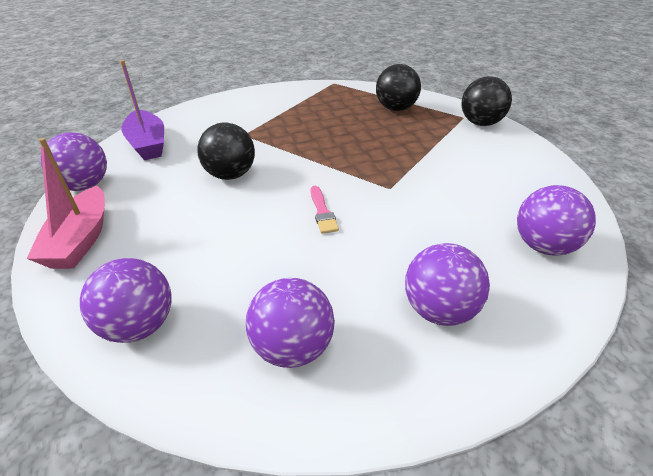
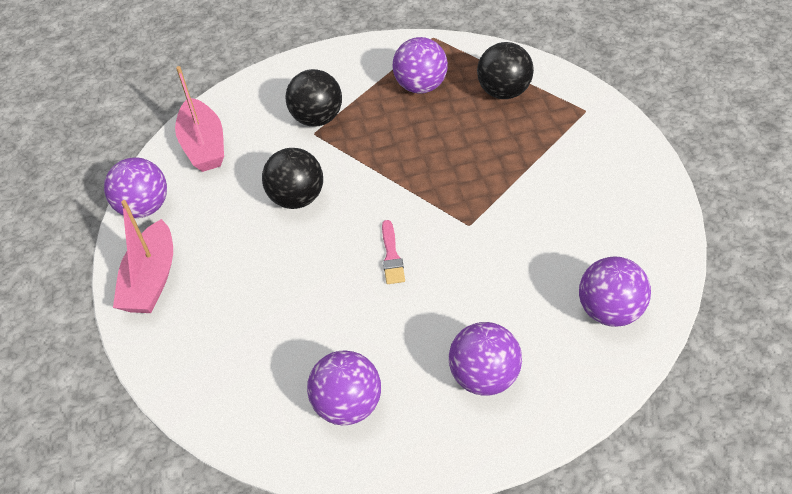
camera: 10 degrees right, 10 degrees up
(139, 326) = (217, 376): purple ball -> purple ball (421, 86)
(148, 144) = (204, 146): purple boat -> pink boat
(481, 123) = (604, 123): black ball -> black ball (317, 118)

